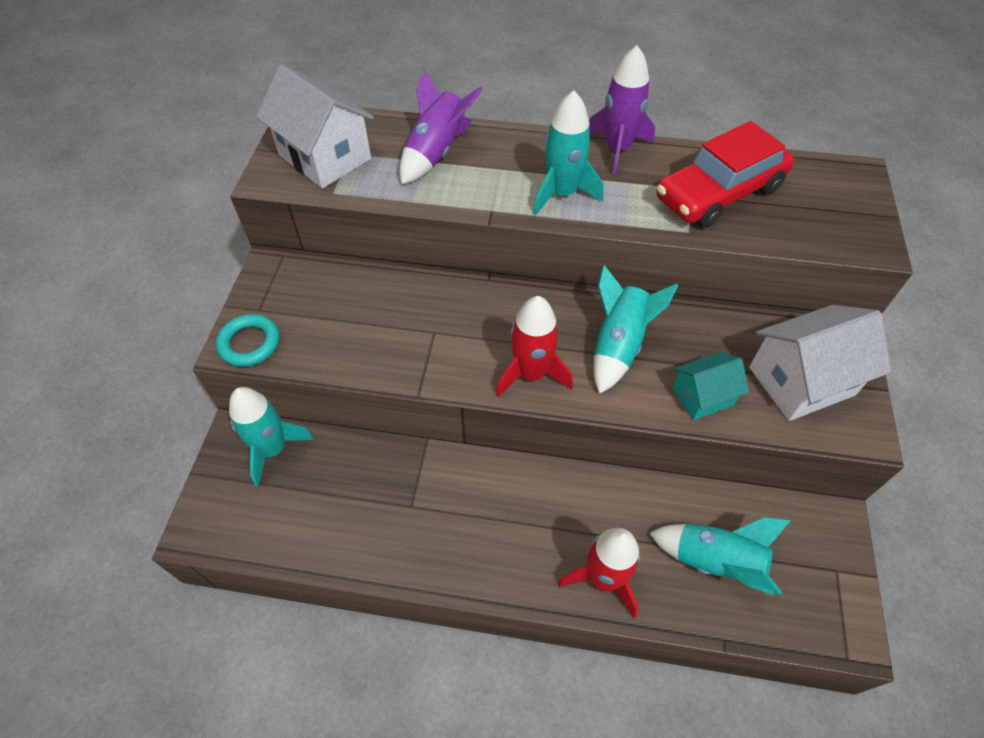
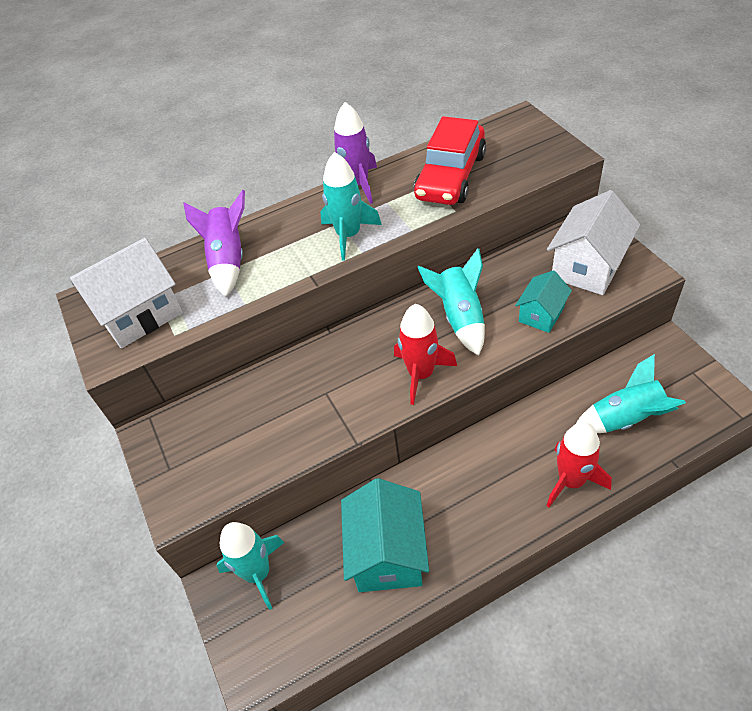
camera: 30 degrees left, 5 degrees down
(249, 343) = (187, 497): turquoise ring -> none
(325, 157) = (140, 314): white house -> white house turned 45 degrees counterclockwise
(383, 514) = (387, 553): none -> turquoise house

